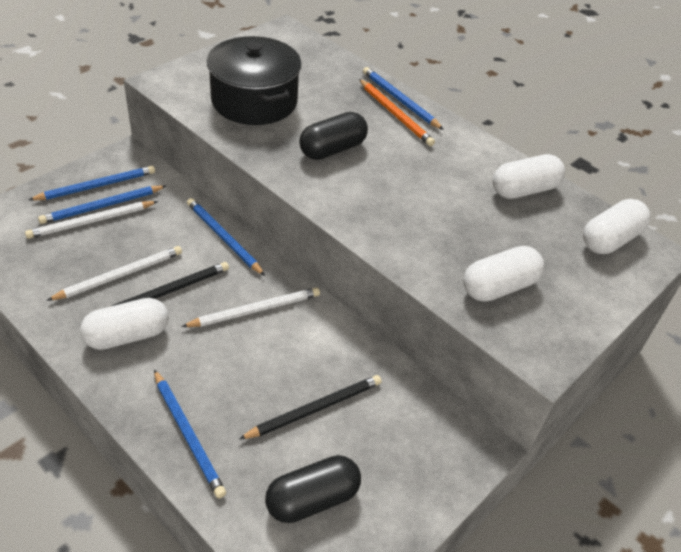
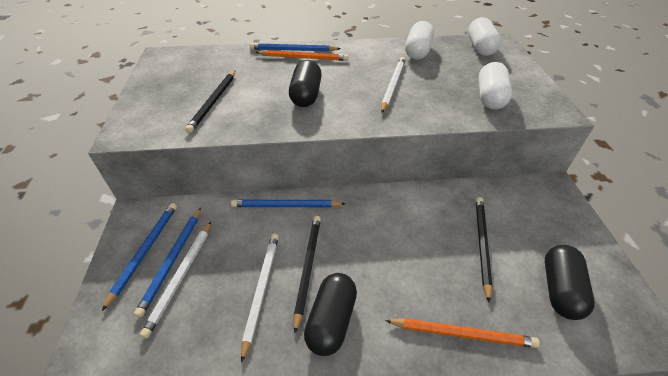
camera: 45 degrees left, 0 degrees up
(127, 335) = (331, 320): white capsule -> black capsule
(188, 434) = (462, 333): blue pencil -> orange pencil
(254, 101) = (213, 102): black pot -> black pencil
(255, 310) = (370, 227): white pencil -> white pencil (393, 85)

